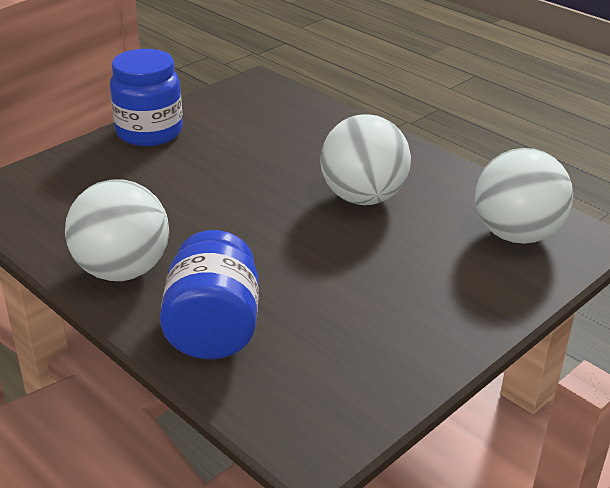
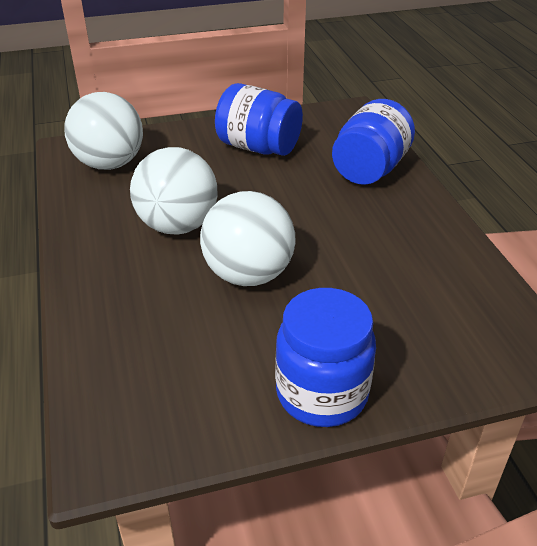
camera: 150 degrees left, 5 degrees up
(122, 270) = (418, 225): white ball -> white ball (249, 274)
(381, 314) = (258, 147): none -> blue jar

